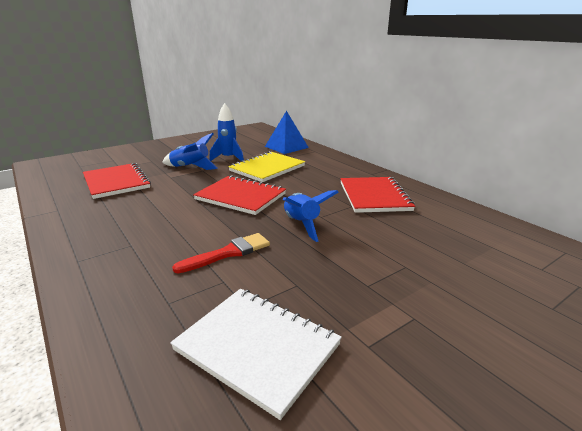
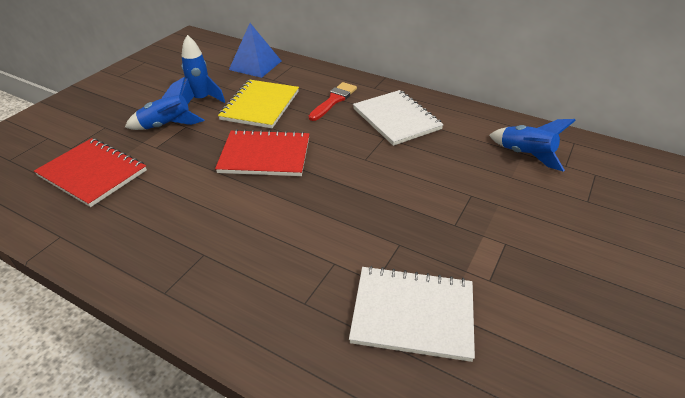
camera: 25 degrees left, 15 degrees up
(228, 253) = (312, 231): red brush -> red brush (334, 100)
(301, 224) = (354, 175): blue rocket -> blue rocket (525, 155)
(374, 196) = (396, 119): red notebook -> white notebook

